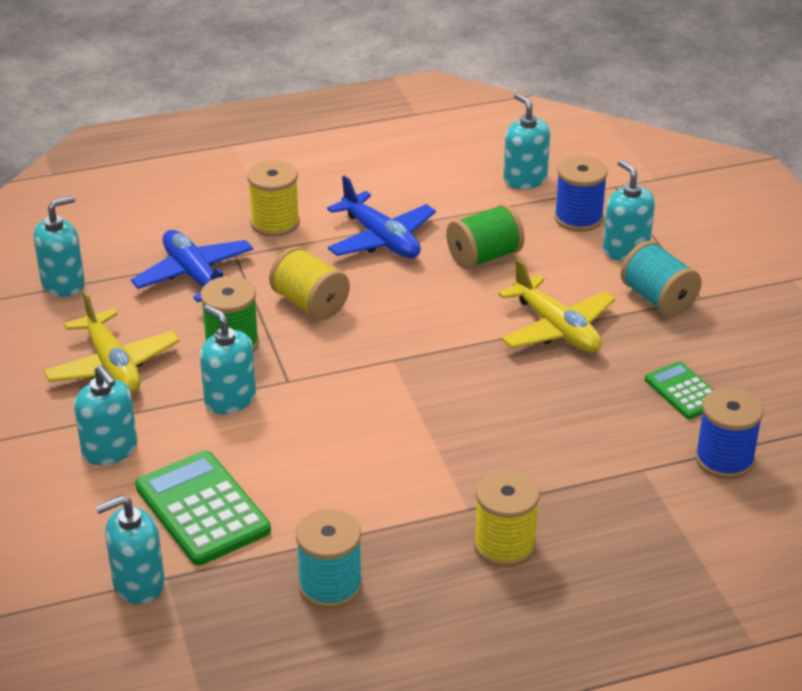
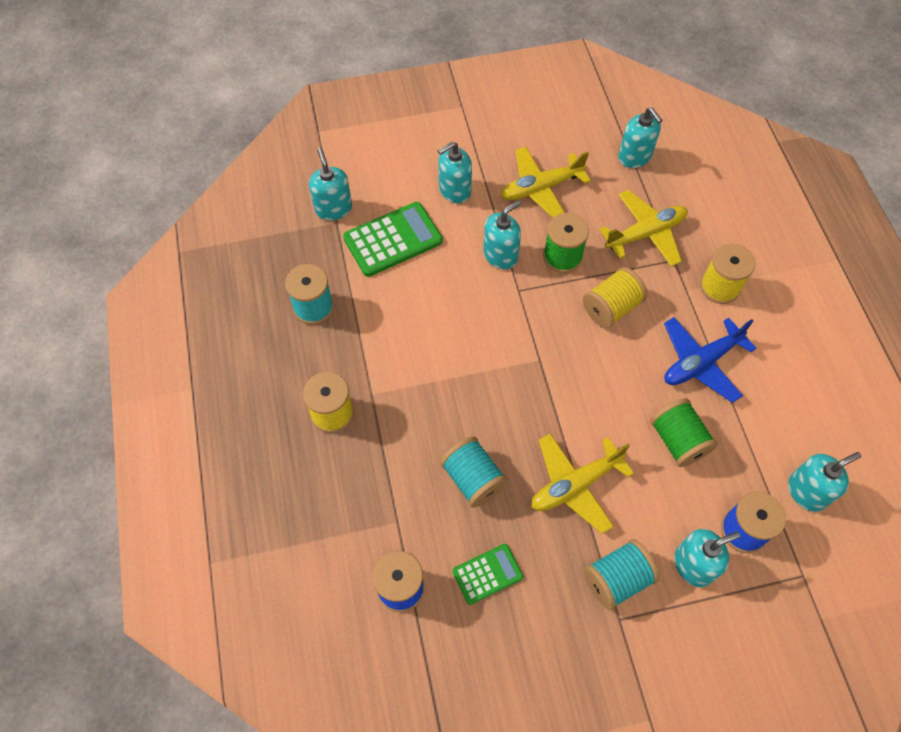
camera: 95 degrees right, 25 degrees up
(195, 276) = (645, 234): blue plane -> yellow plane
(569, 408) = (473, 479): none -> turquoise spool

